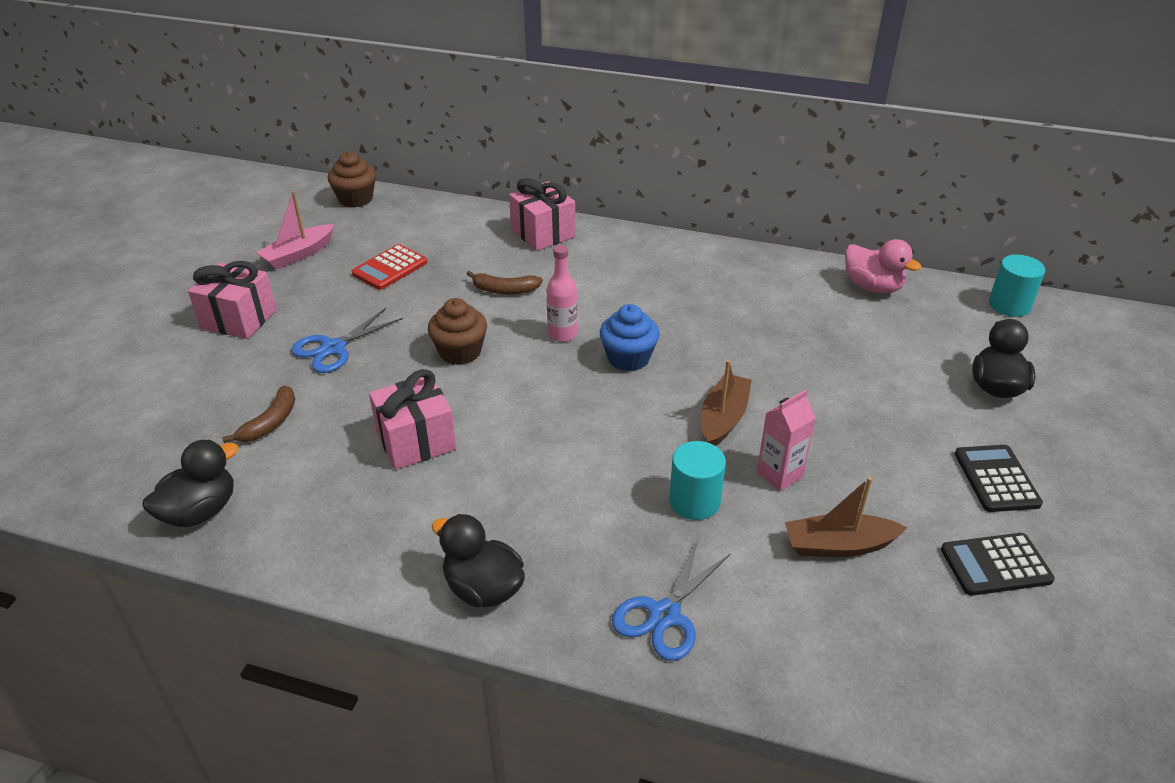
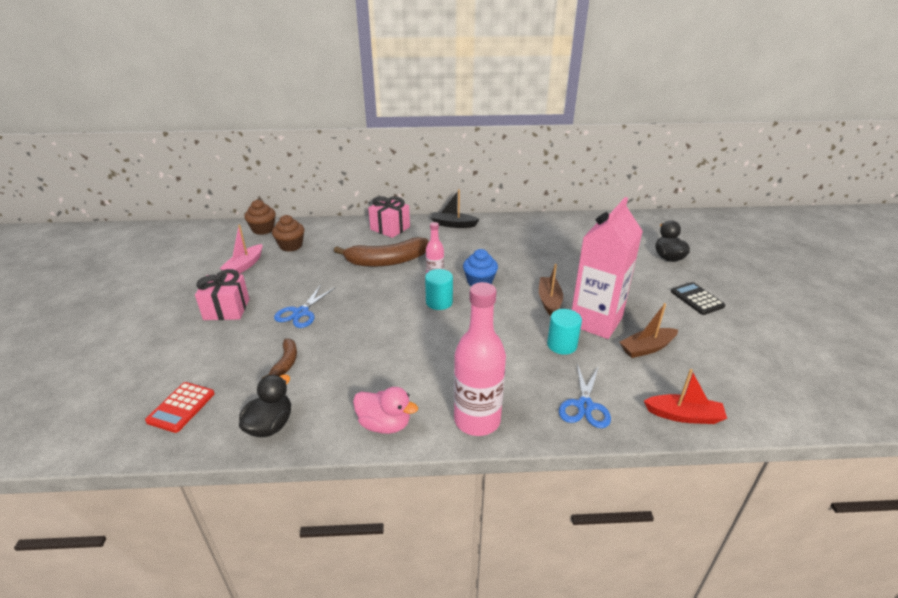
camera: 20 degrees left, 5 degrees down
(390, 268) = (309, 262): red calculator -> red calculator (181, 407)
(416, 441) = (385, 351): pink gift -> none
(460, 352) = (381, 298): brown cupcake -> brown cupcake (291, 246)
(483, 588) = (477, 420): black duck -> pink bottle
(504, 290) = (387, 261): brown banana -> brown banana, size x2.03
(647, 246) = (453, 224): none -> black boat
(779, 475) = (595, 321): pink carton -> pink carton, size x2.18
(823, 682) = (684, 415): none -> red boat
(872, 287) = (580, 223): pink duck -> pink duck (384, 424)
(995, 565) = (723, 338): black calculator -> none
(1009, 305) = (649, 220): turquoise cylinder -> turquoise cylinder (439, 302)

